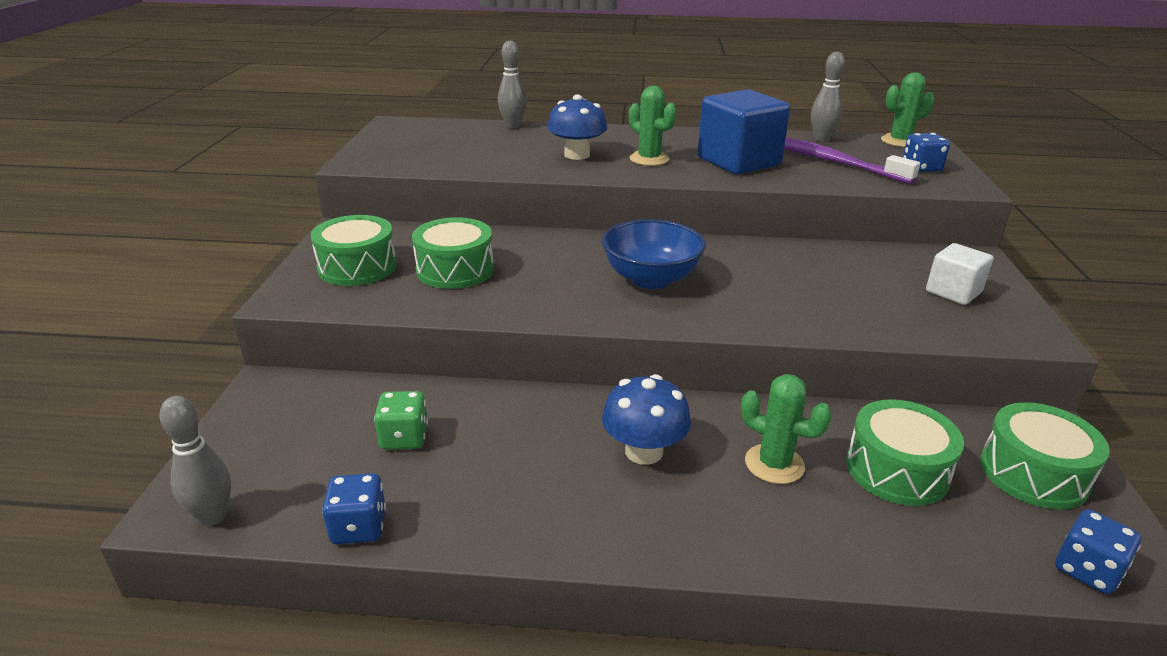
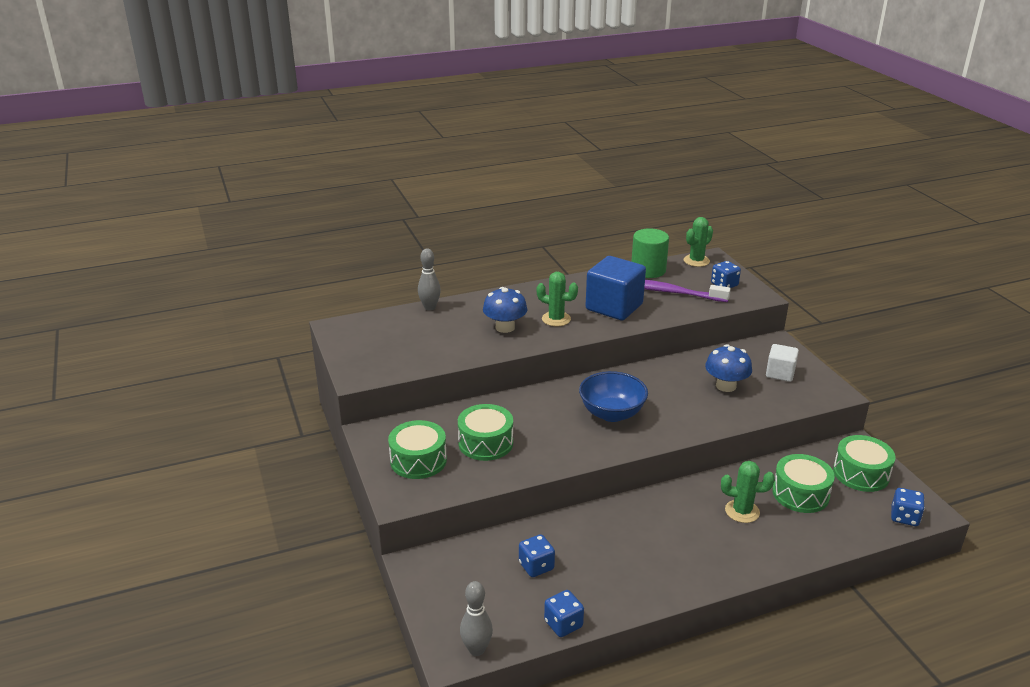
camera: 25 degrees left, 0 degrees up
(404, 438) = (536, 566): green dice -> blue dice
(644, 451) = (673, 527): blue mushroom -> blue mushroom (726, 386)
(821, 139) = (648, 270): grey bowling pin -> green cylinder

